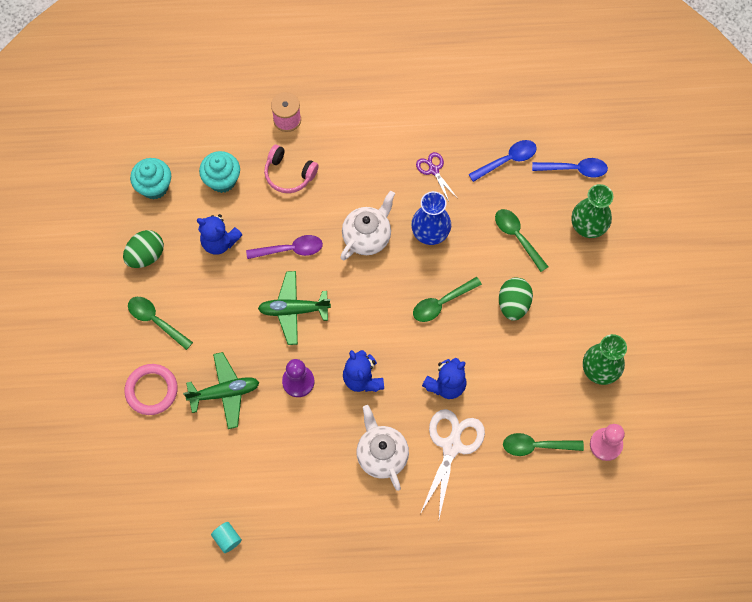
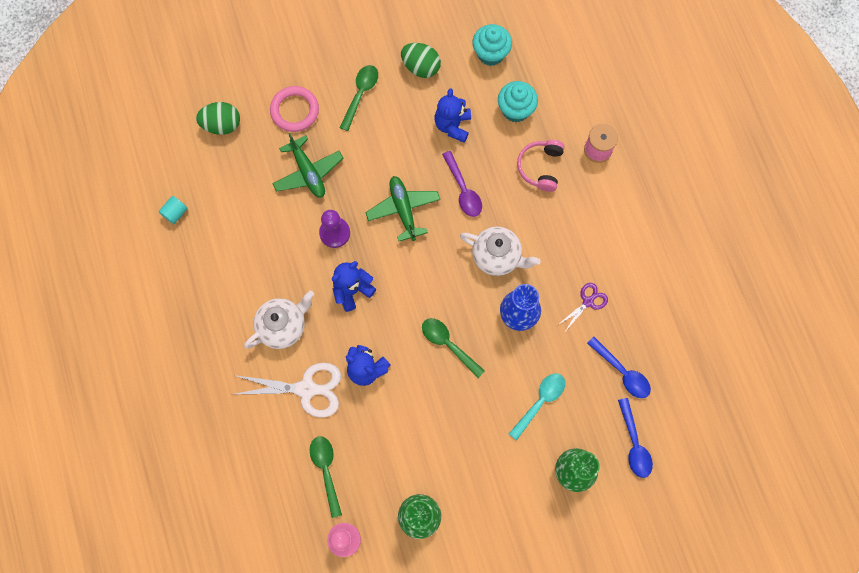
camera: 75 degrees right, 5 degrees up
(513, 304) = (466, 414): green egg -> green egg (222, 125)
(517, 237) = (540, 402): green spoon -> turquoise spoon

